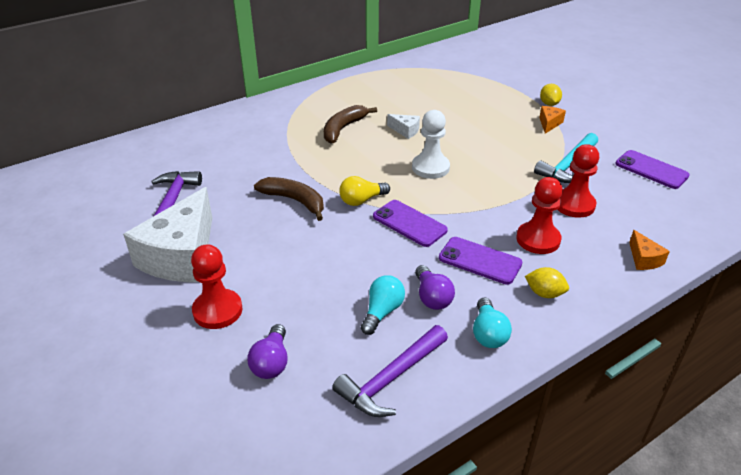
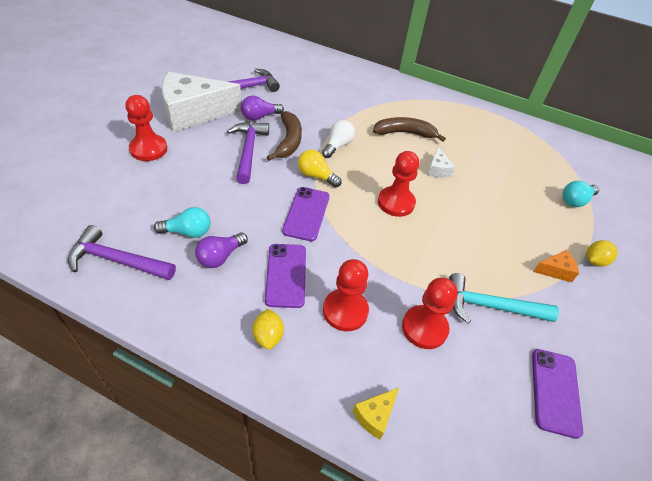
camera: 55 degrees right, 10 degrees up
(271, 362) = (110, 192): purple light bulb -> purple light bulb (259, 116)
(287, 233) = (248, 150): none -> purple hammer
(328, 172) = (338, 145): none -> white light bulb
(430, 167) = (396, 203): white pawn -> red pawn
(488, 333) = (194, 307): turquoise light bulb -> turquoise light bulb (575, 201)
(644, 259) = (375, 416): orange cheese -> yellow cheese

